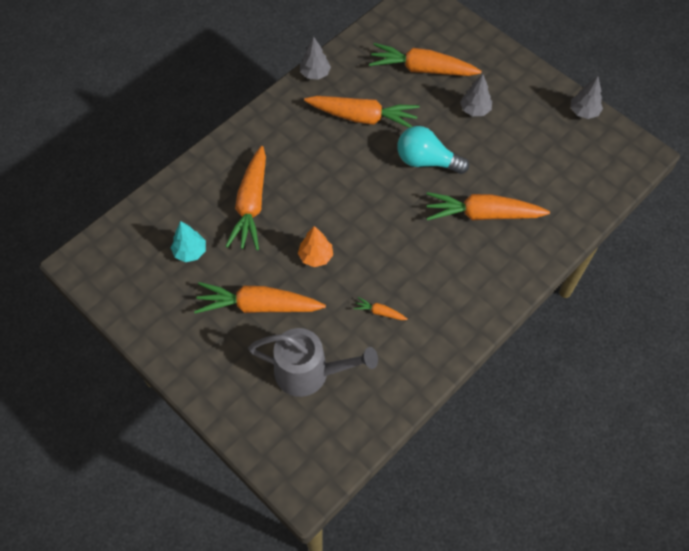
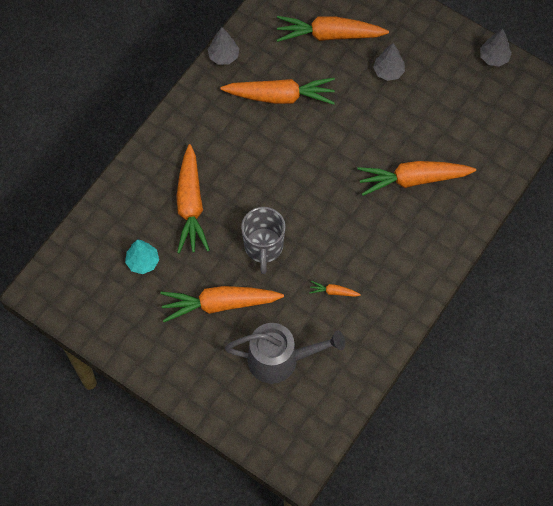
camera: 10 degrees left, 5 degrees up
(316, 256) = (263, 247): orange tree -> grey mug
(426, 161) = (350, 133): turquoise light bulb -> none

